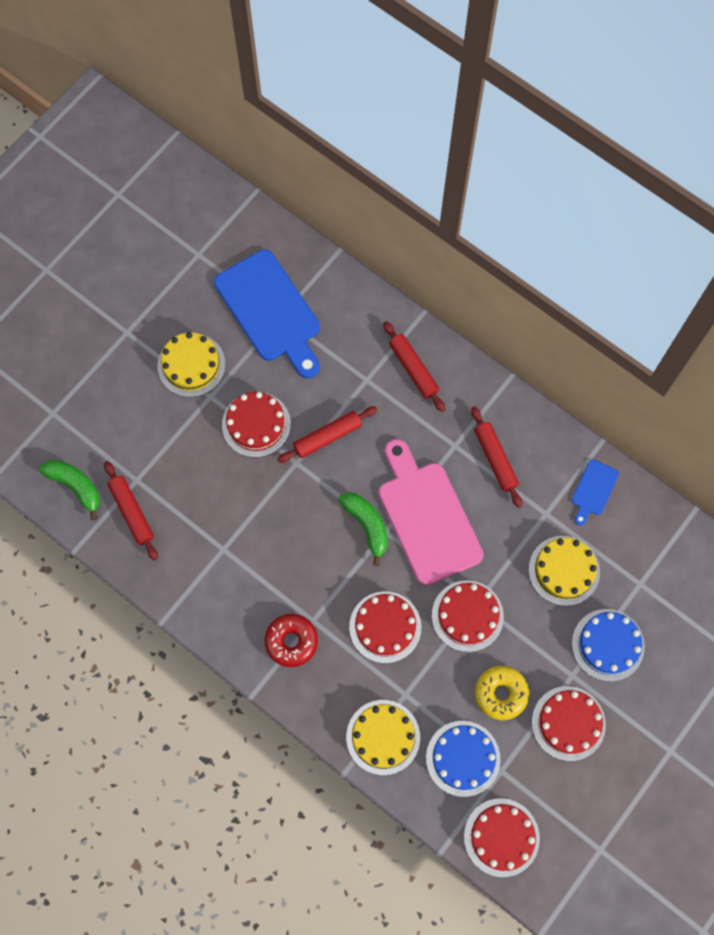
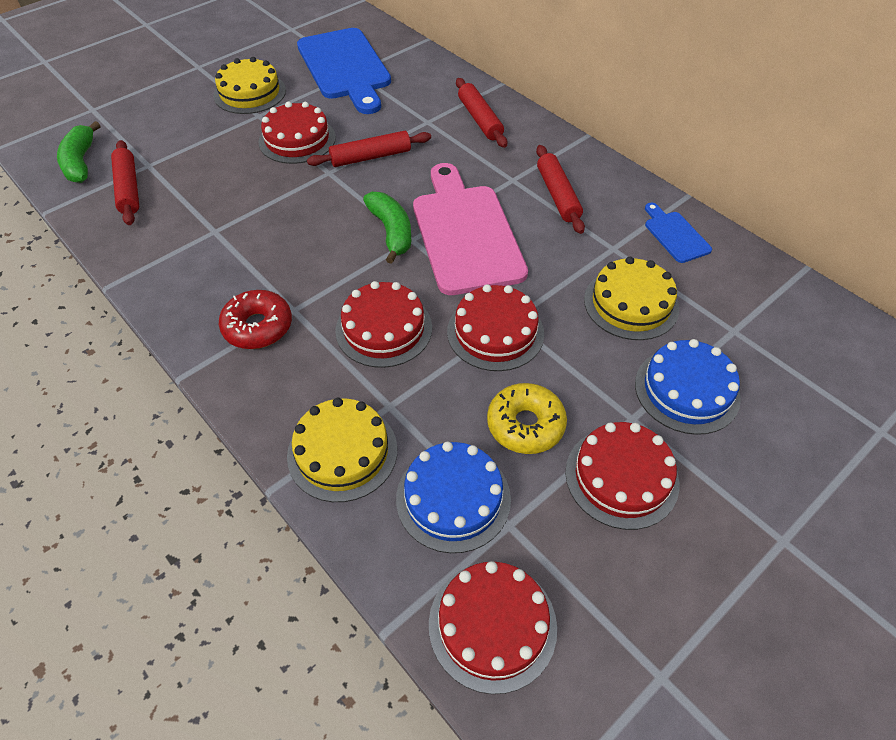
camera: 10 degrees right, 20 degrees down
(75, 486) = (81, 162): green banana -> green banana turned 150 degrees counterclockwise
(593, 490) = (675, 235): blue cutting board -> blue cutting board turned 120 degrees clockwise

